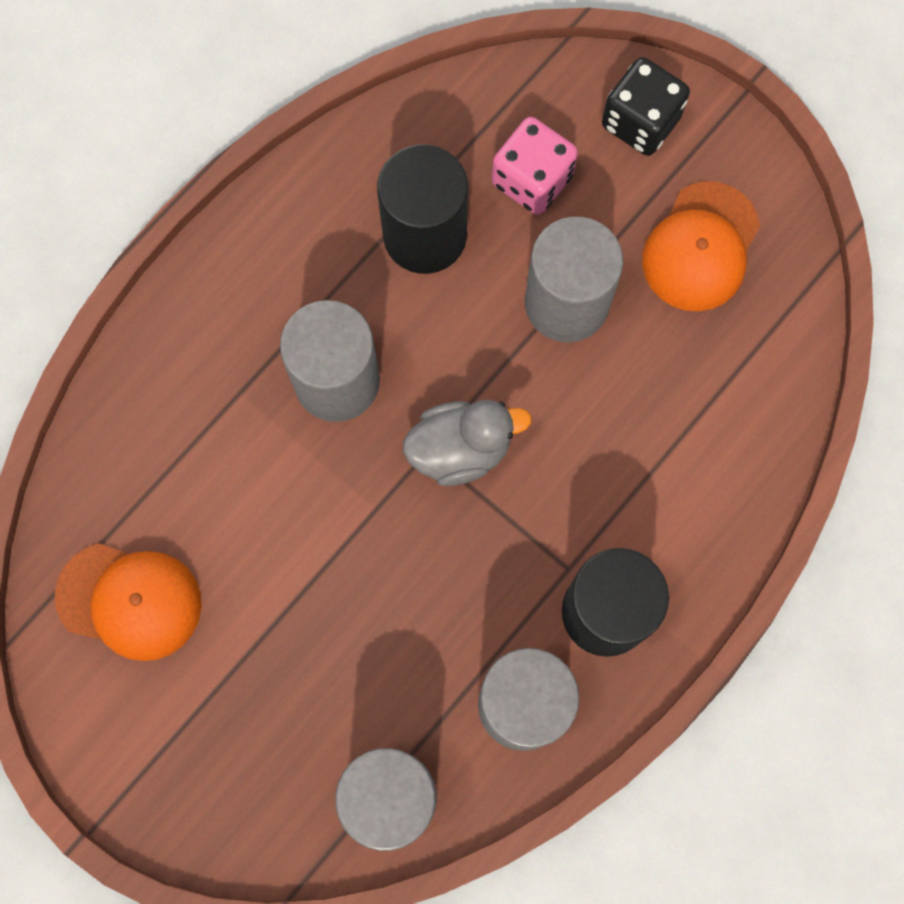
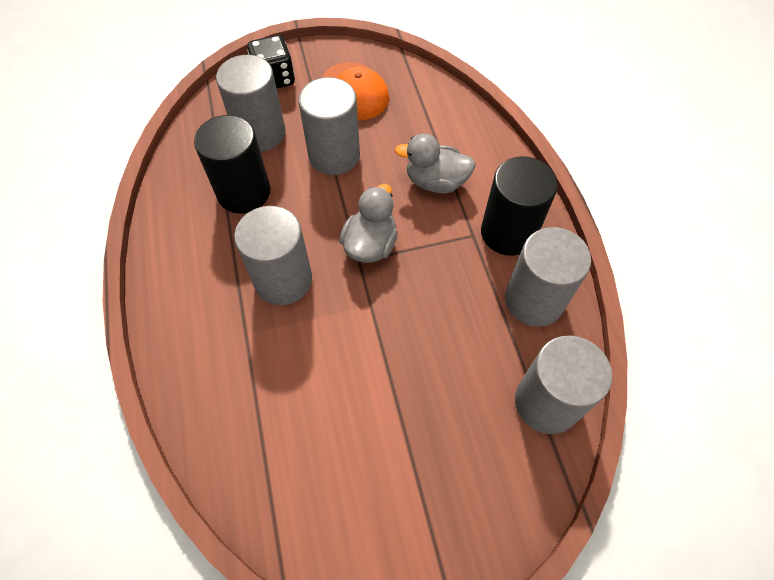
camera: 55 degrees left, 15 degrees down
(129, 600) = (318, 482): orange cap -> none
(532, 180) = (260, 133): pink dice -> grey cylinder
(621, 465) = (436, 182): none -> grey duck

